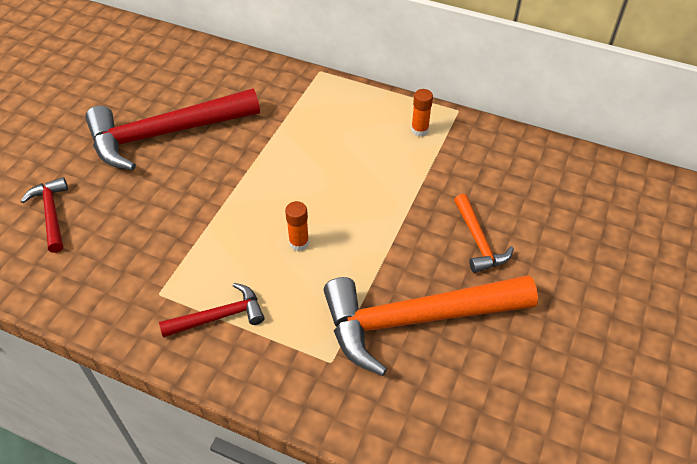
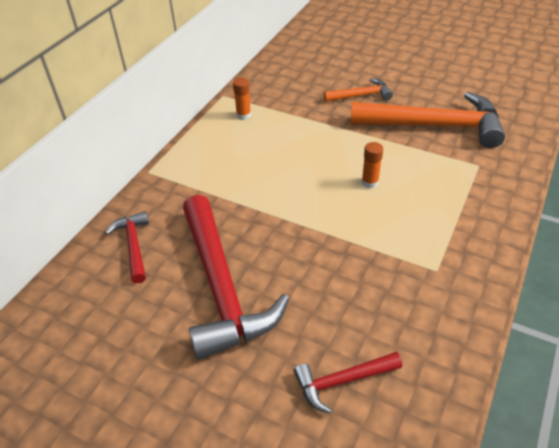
camera: 85 degrees left, 5 degrees down
(219, 316) = (453, 227): red hammer -> red hammer (133, 245)
(415, 320) = (434, 126): orange hammer -> orange hammer turned 75 degrees counterclockwise

